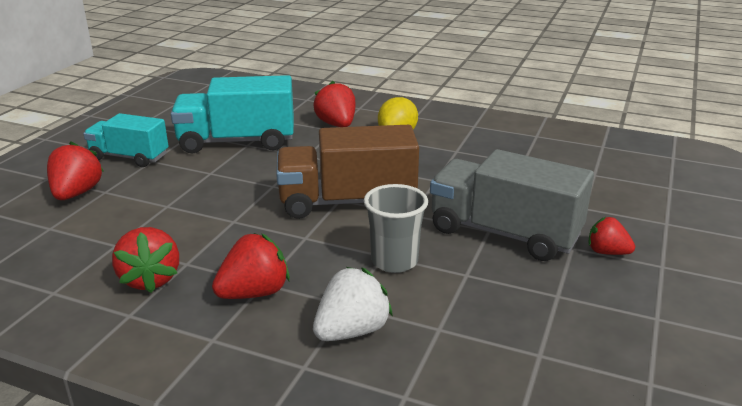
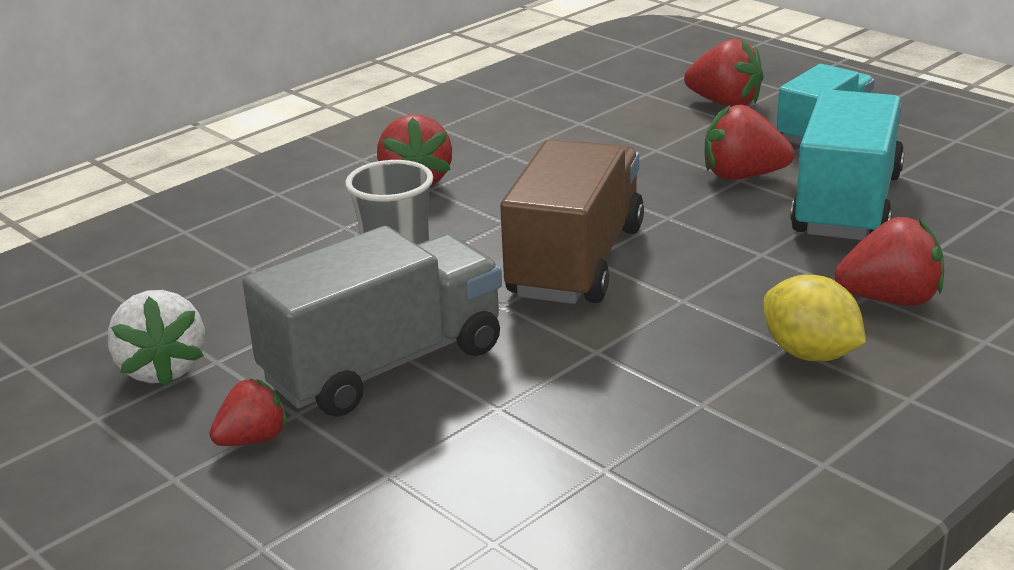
camera: 115 degrees right, 0 degrees up
(150, 279) = (491, 136): red strawberry -> red strawberry (742, 176)
(352, 331) = (298, 221): white strawberry -> white strawberry (162, 369)

